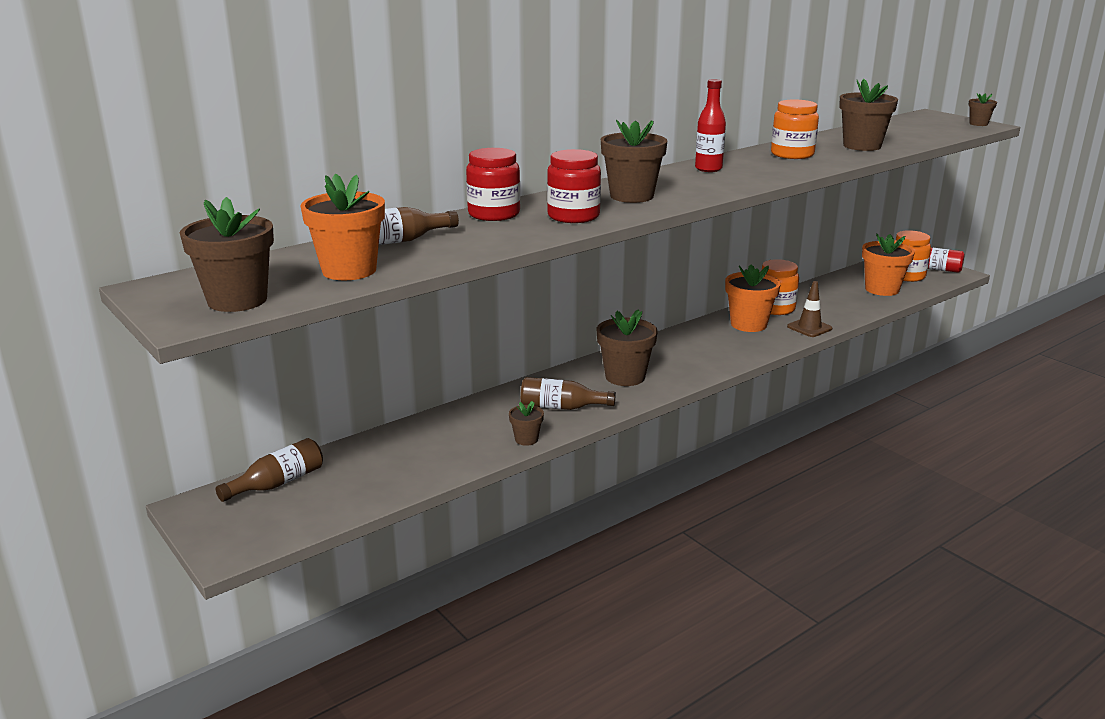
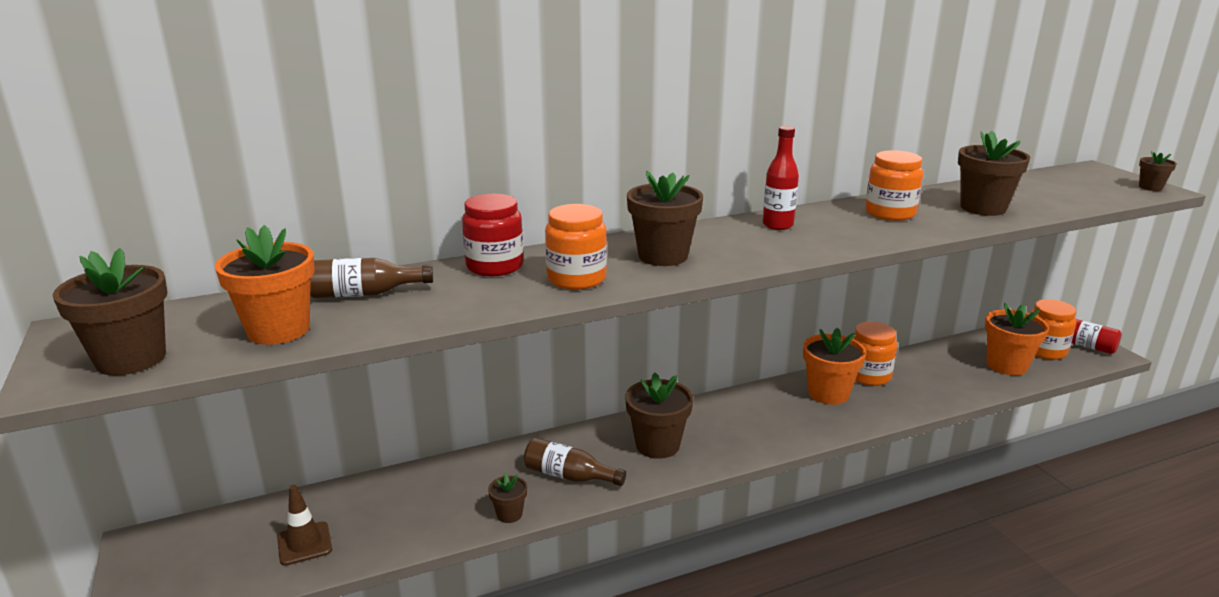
camera: 15 degrees right, 0 degrees up
(278, 483) = (235, 528): brown bottle -> none
(573, 216) = (576, 279): red jar -> orange jar
(809, 328) = (897, 408): brown traffic cone -> brown traffic cone (304, 544)

